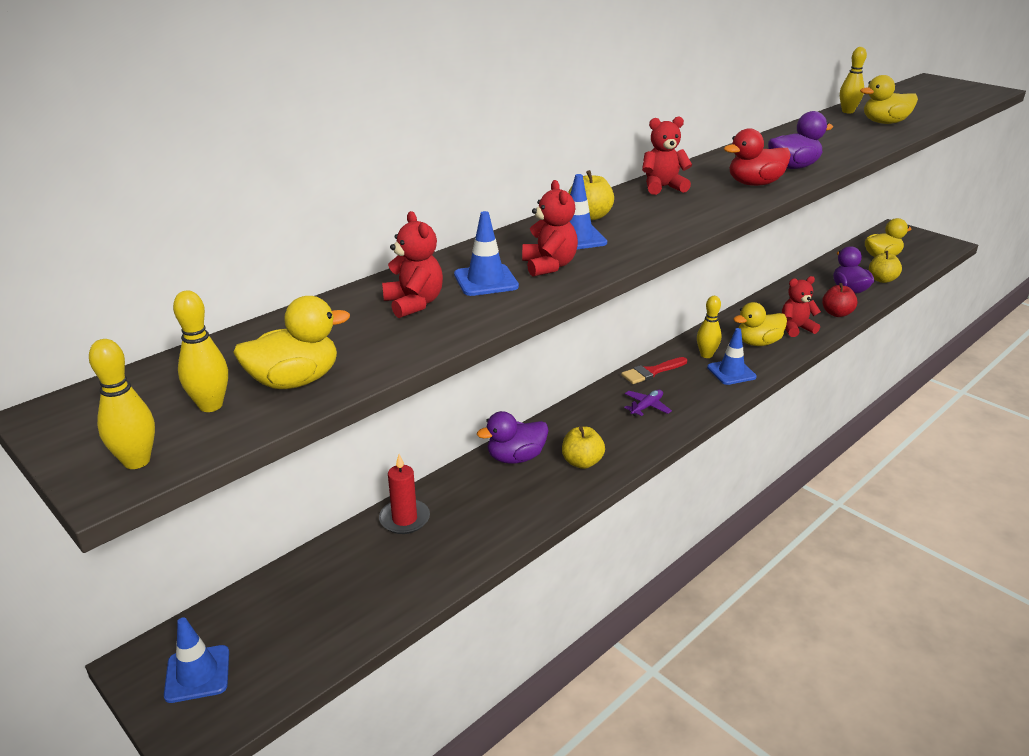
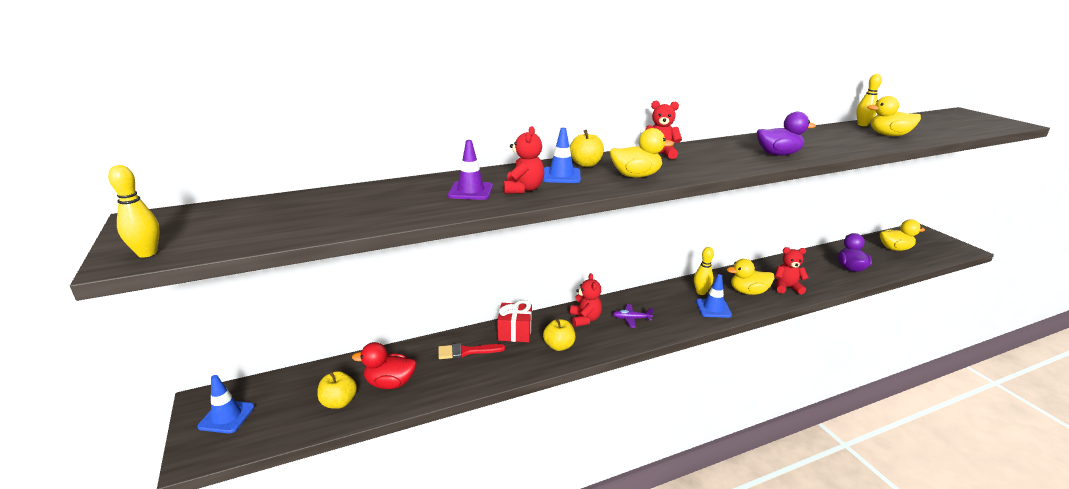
camera: 20 degrees right, 5 degrees down
(211, 405) = (223, 231): yellow bowling pin -> none
(295, 381) = (286, 227): yellow duck -> yellow duck (636, 176)
(404, 519) = (415, 354): red candle -> none
(414, 304) = (409, 197): red teddy bear -> red teddy bear (585, 319)
(486, 281) = (470, 191): blue traffic cone -> purple traffic cone
(515, 457) = (515, 332): purple duck -> red gift
(646, 407) = (631, 319): purple plane -> purple plane turned 150 degrees counterclockwise
(651, 372) = (651, 296): red brush -> red brush (466, 351)
(754, 184) = (734, 161): red duck -> red duck (390, 383)
(836, 313) = (829, 283): red apple -> none
(882, 280) = (885, 265): yellow apple -> yellow apple (339, 402)

